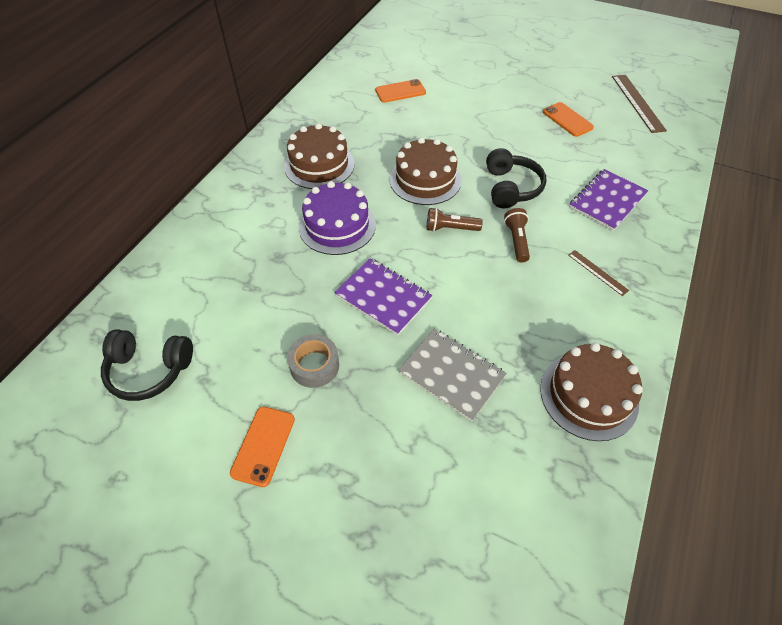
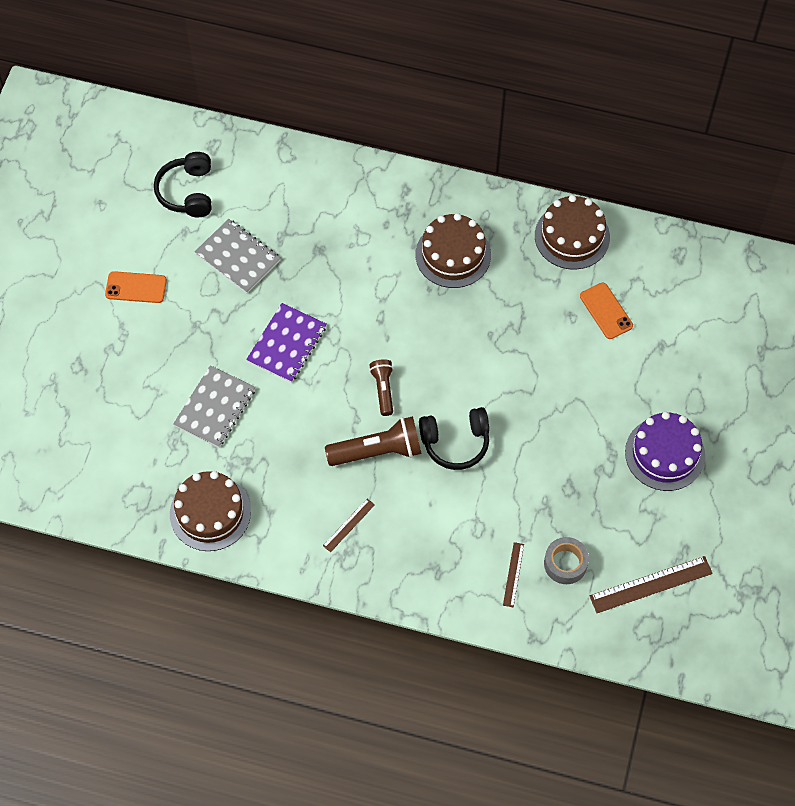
camera: 80 degrees right, 10 degrees up
(260, 329) = (238, 257): none -> grey notebook
(314, 365) = (208, 305): grey tape -> grey tape (565, 563)
(337, 226) = (368, 289): purple cake -> purple cake (665, 454)
(425, 180) = (451, 358): brown cake -> brown cake (572, 236)
(516, 241) = (377, 451): brown flashlight -> brown flashlight, size x1.69
(567, 120) = (593, 500): orange phone -> none
(607, 201) = (454, 539): purple notebook -> none
(638, 170) = (513, 574): none -> brown ruler

